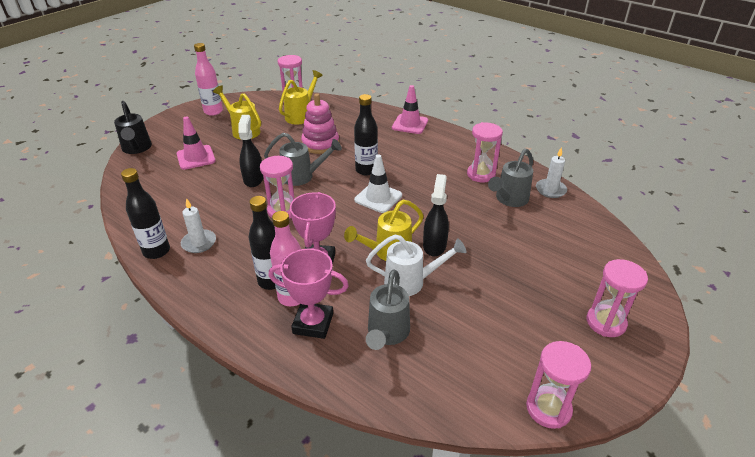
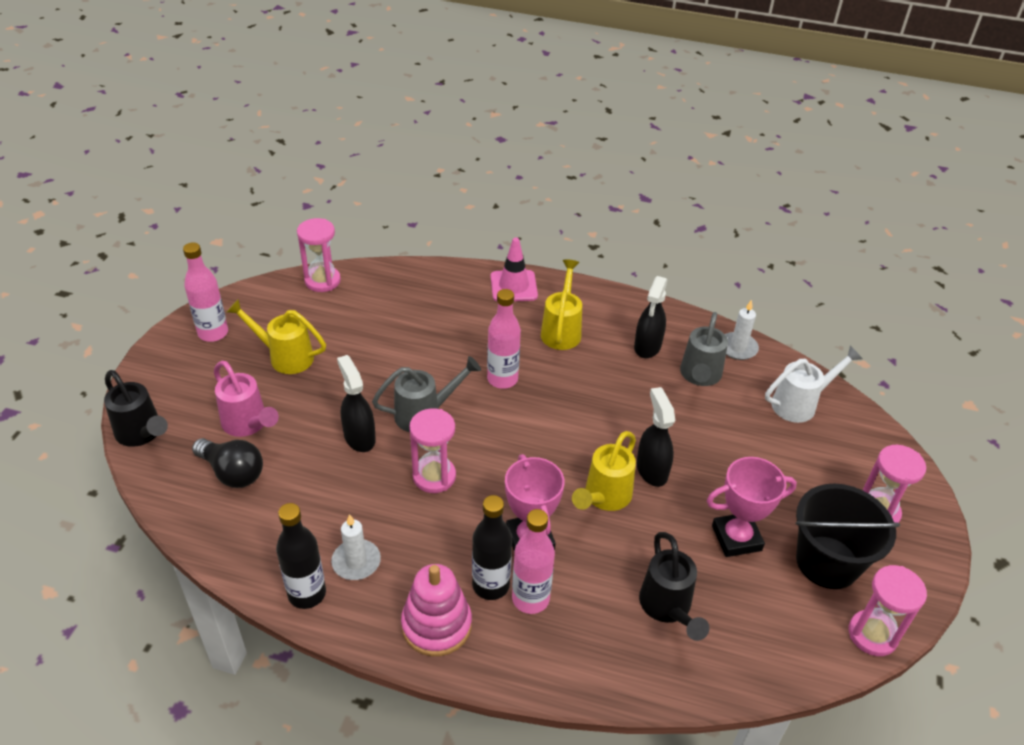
camera: 25 degrees left, 5 degrees up
(168, 178) = (232, 472): none -> black light bulb
(196, 157) = (248, 424): pink traffic cone -> pink watering can
(301, 115) = (353, 308): yellow watering can -> yellow watering can (561, 330)
(313, 323) = (578, 625): pink trophy -> pink trophy (736, 538)
(320, 144) = (413, 352): pink stacking toy -> pink stacking toy (436, 625)
(366, 170) = (502, 379): black bottle -> pink bottle
(378, 198) = (544, 419): white traffic cone -> none
(387, 334) = (667, 608): grey watering can -> black watering can
(411, 282) = (654, 530): white watering can -> white watering can (800, 404)
(481, 174) = (647, 346): pink hourglass -> black spray bottle
(539, 344) = (827, 562): none -> black bucket

